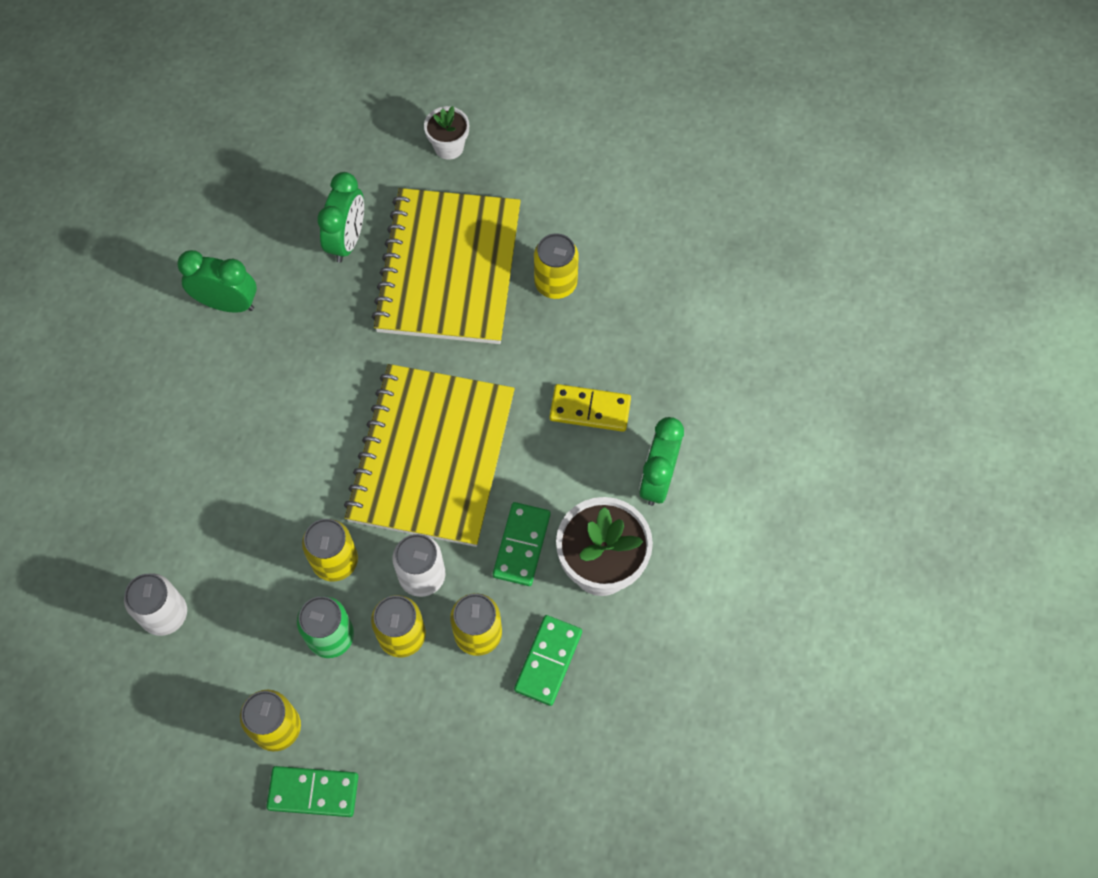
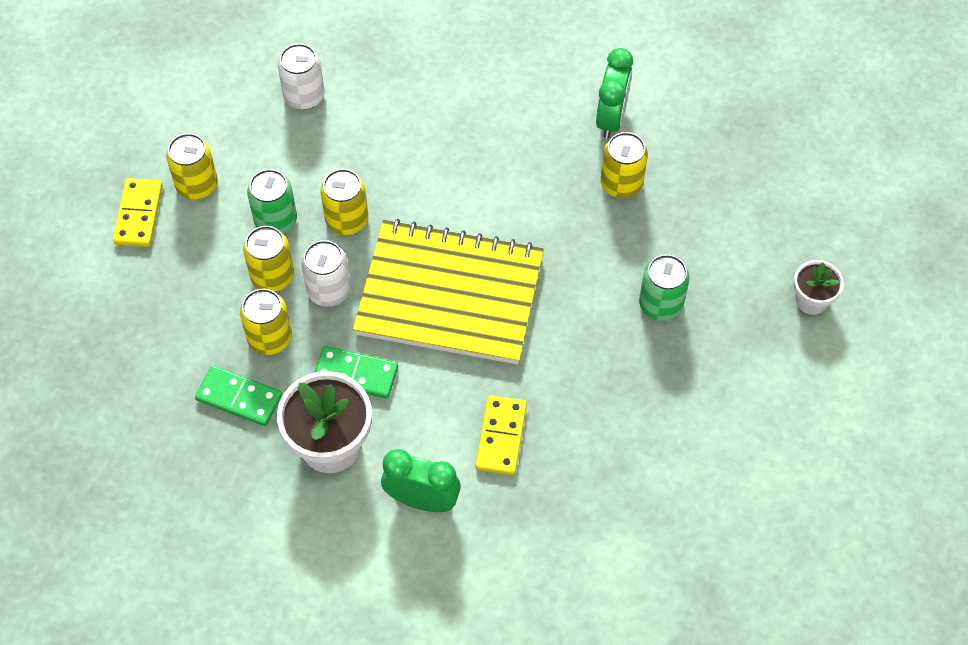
camera: 90 degrees right, 5 degrees down
(313, 792) = (139, 215): green domino -> yellow domino
(347, 240) = (688, 213): green clock -> none
(449, 269) = (660, 304): yellow notebook -> green can
(555, 283) = (649, 405): yellow can -> yellow can (621, 183)

